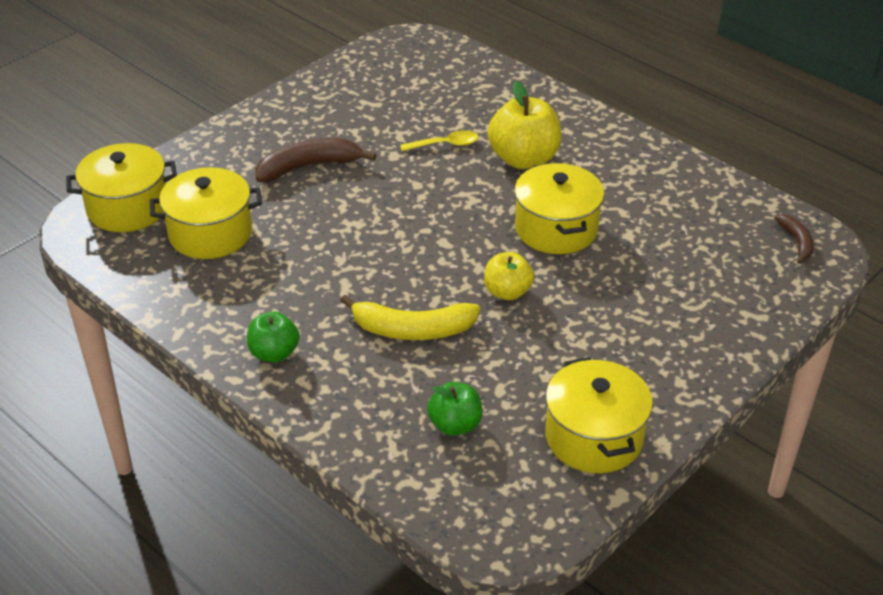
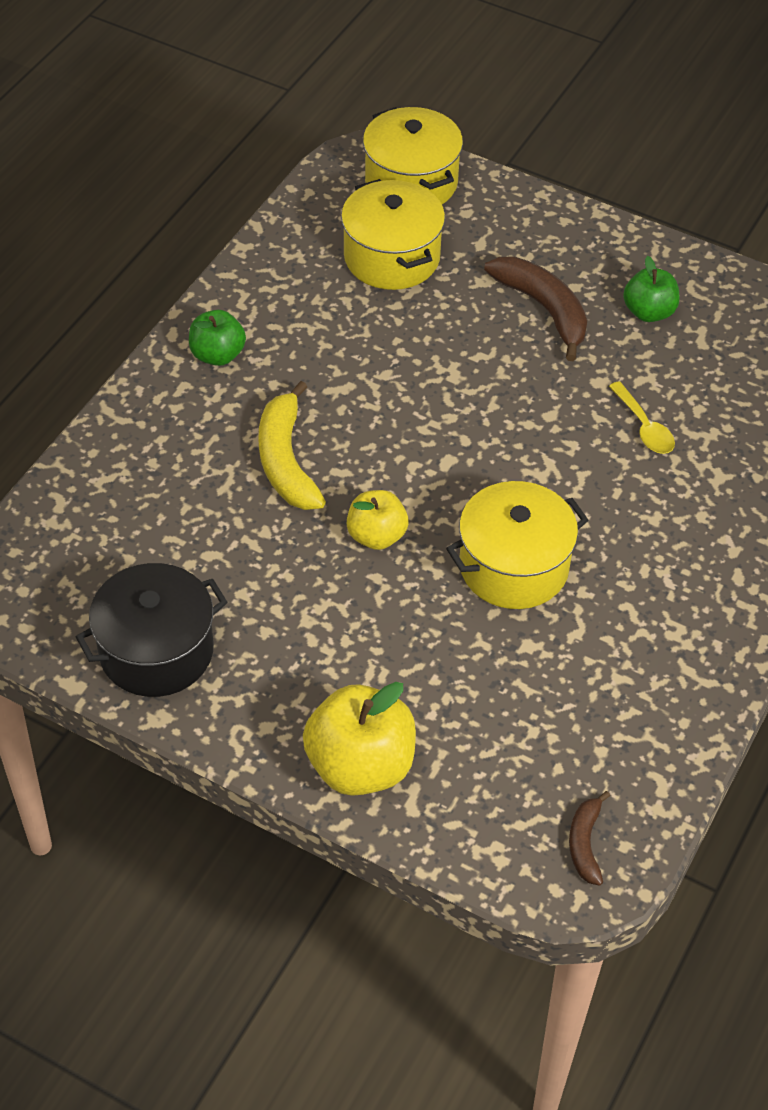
camera: 75 degrees right, 10 degrees up
(455, 425) = (148, 524): green apple -> green apple (648, 312)
(523, 159) = (648, 512): yellow apple -> yellow apple (360, 765)
(594, 437) = (156, 651): yellow pot -> black pot
(796, 242) = (585, 843): brown banana -> brown banana turned 120 degrees clockwise

